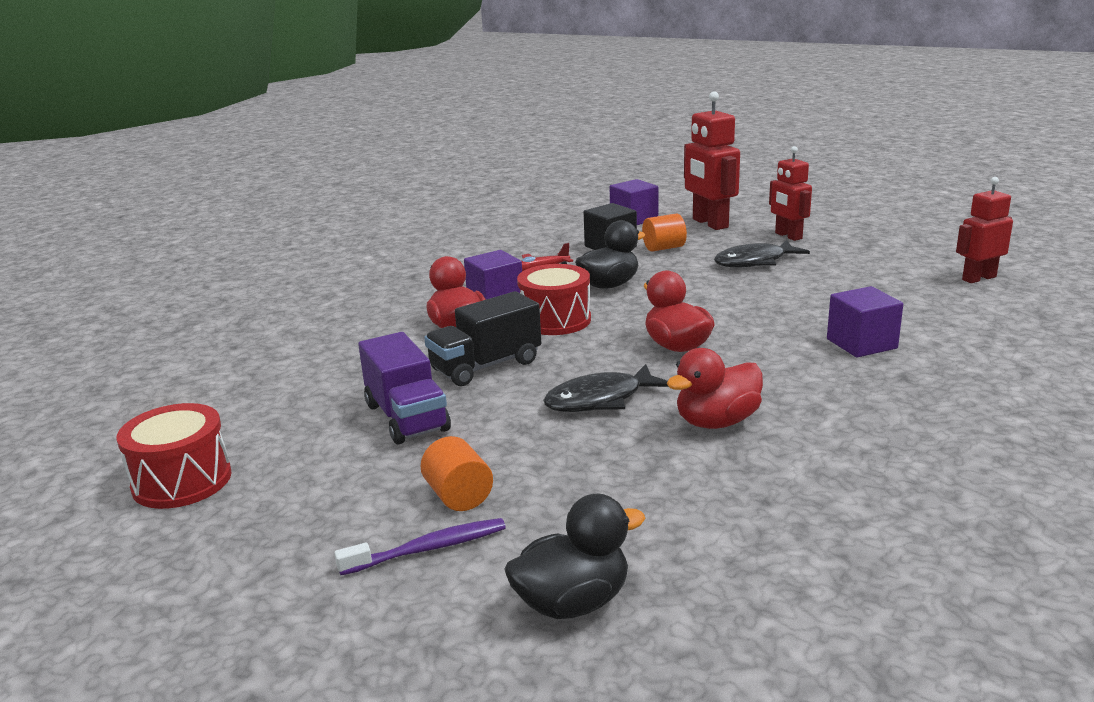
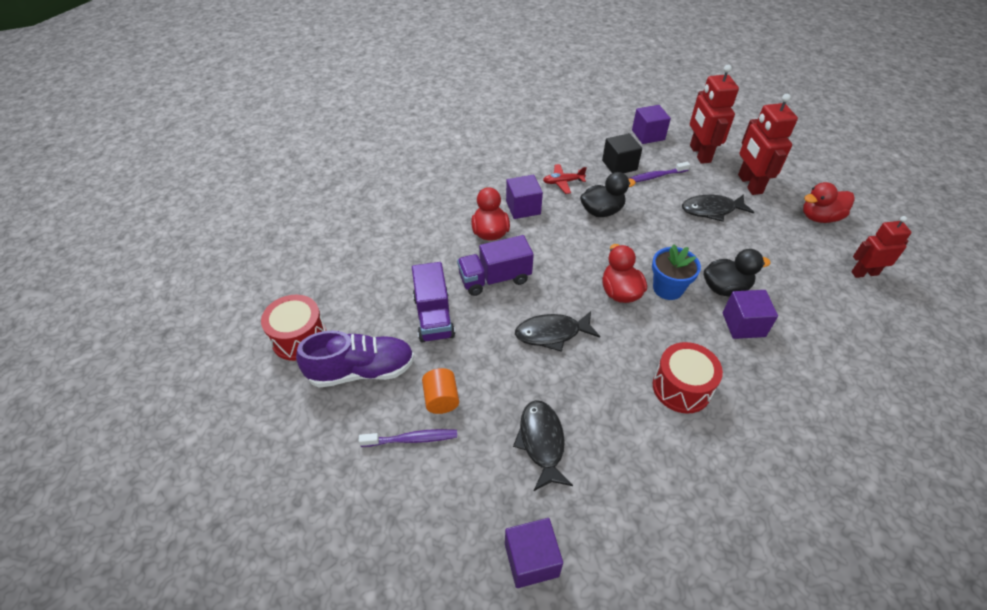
camera: 15 degrees right, 25 degrees up
(307, 494) = (361, 371): none -> purple shoe
(486, 366) = (495, 279): black truck -> purple truck
(555, 320) = (553, 241): red drum -> red drum (681, 387)
(573, 603) = (473, 509): black duck -> black duck (725, 288)
(645, 506) = (541, 442): none -> black fish
(664, 248) = (655, 176): orange cylinder -> purple toothbrush
(702, 637) = (531, 560): none -> purple cube
(716, 422) = (614, 377): red duck -> red duck (819, 217)
(740, 332) = (668, 288): none -> blue flower pot
(788, 236) = (749, 184): red robot -> red robot, size x1.51

